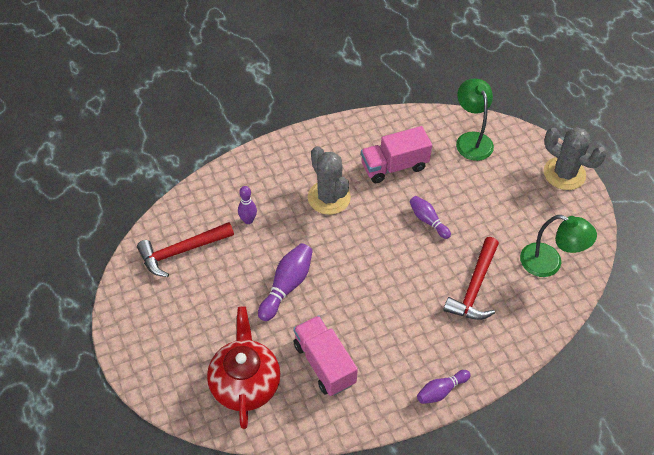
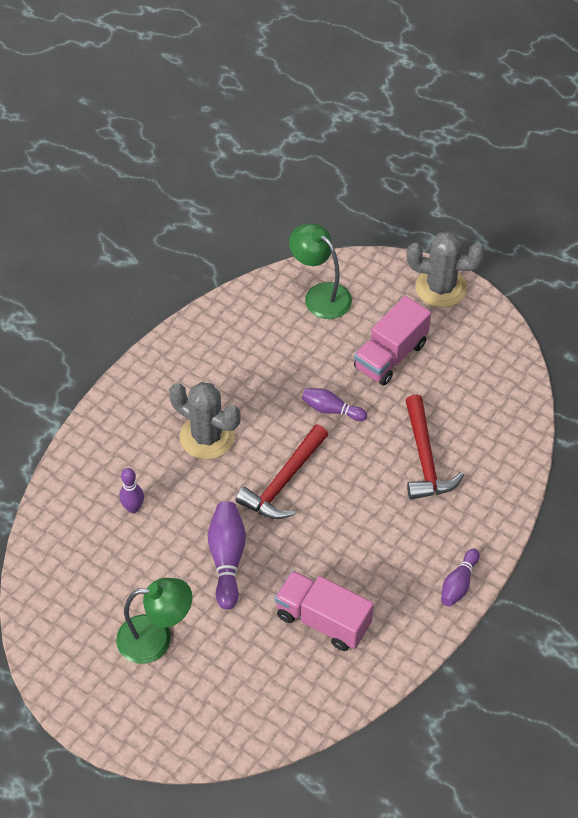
camera: 30 degrees left, 0 degrees up
(181, 251) = (81, 581): red hammer -> red hammer (283, 481)
(245, 383) = (253, 685): red teapot -> none
(394, 166) = (255, 366): pink truck -> pink truck (390, 356)
(549, 263) = (484, 394): green lamp -> green lamp (156, 638)

